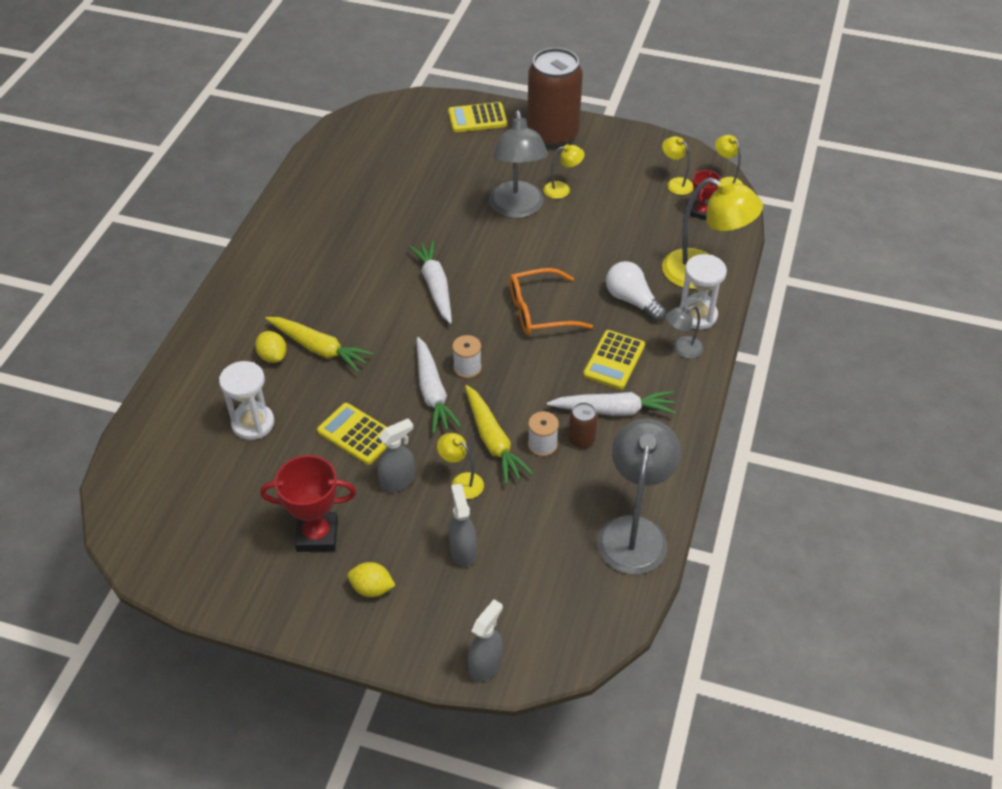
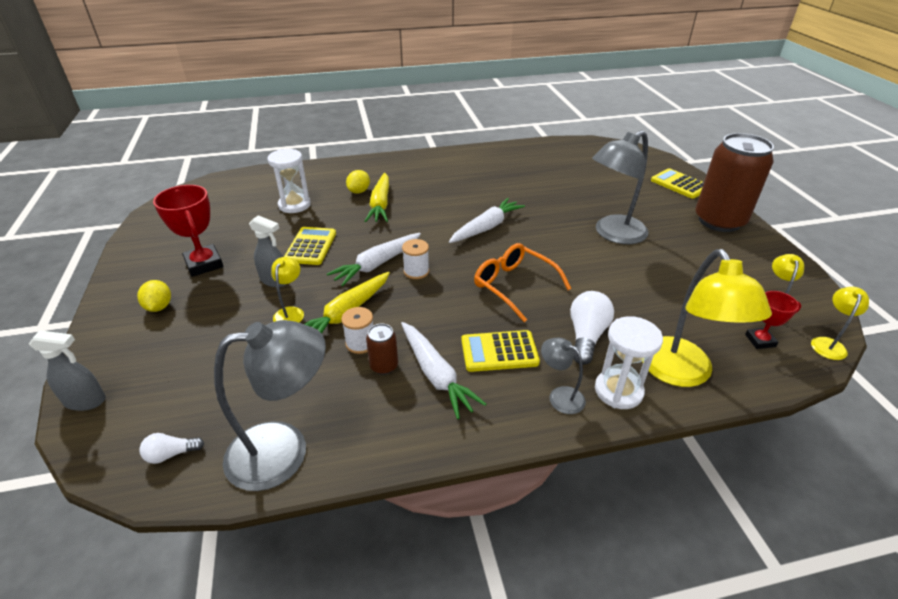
camera: 60 degrees right, 10 degrees down
(463, 550) = (215, 340): grey spray bottle -> none
(562, 189) = (666, 248): yellow lamp -> none
(593, 607) = (171, 454): none -> white light bulb

